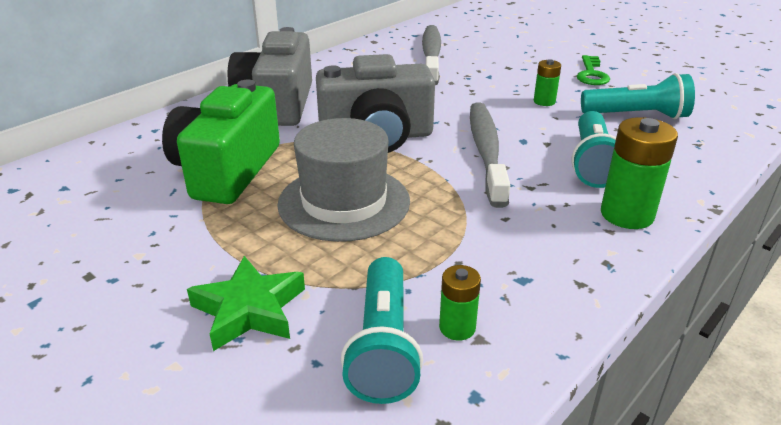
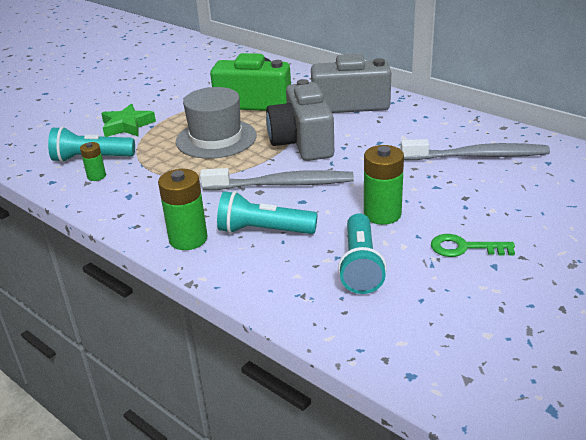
camera: 90 degrees right, 0 degrees up
(544, 101) = (382, 214): green battery -> green battery, size x1.79

